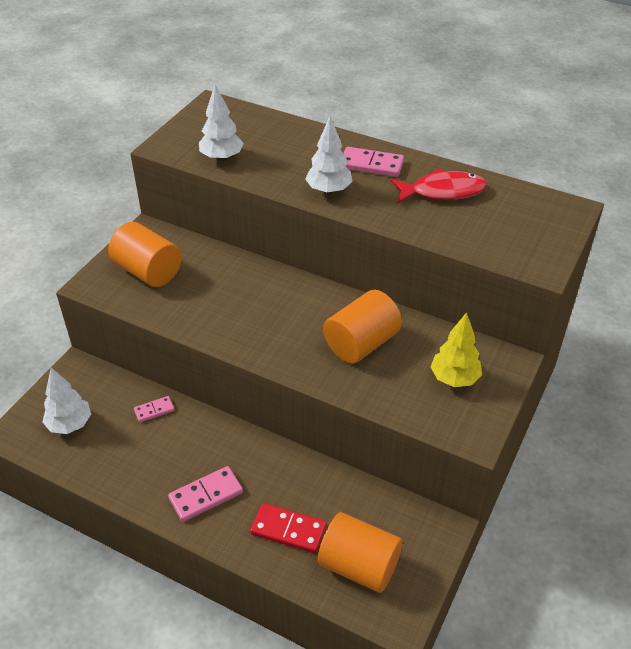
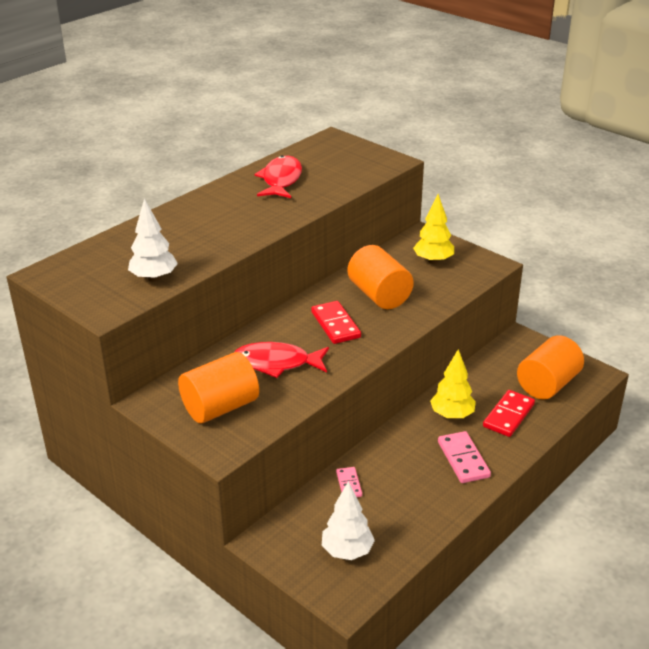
camera: 75 degrees left, 10 degrees down
(219, 292) = (276, 363): none -> red fish
(274, 477) = (452, 415): none -> yellow tree
(294, 320) = (335, 325): none -> red domino
(328, 191) = (247, 229): white tree -> none
(371, 164) = (221, 203): pink domino -> none

